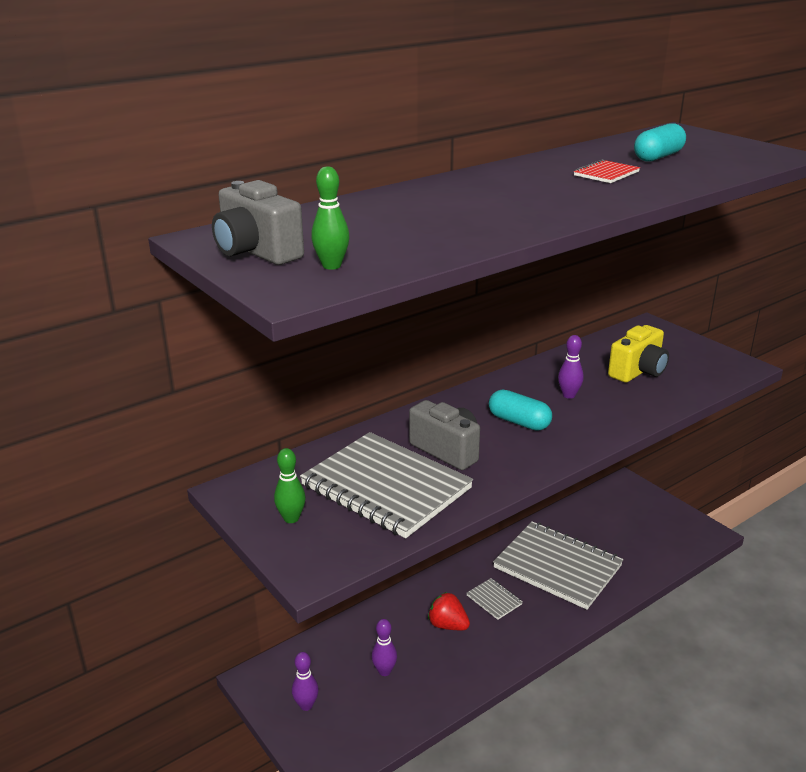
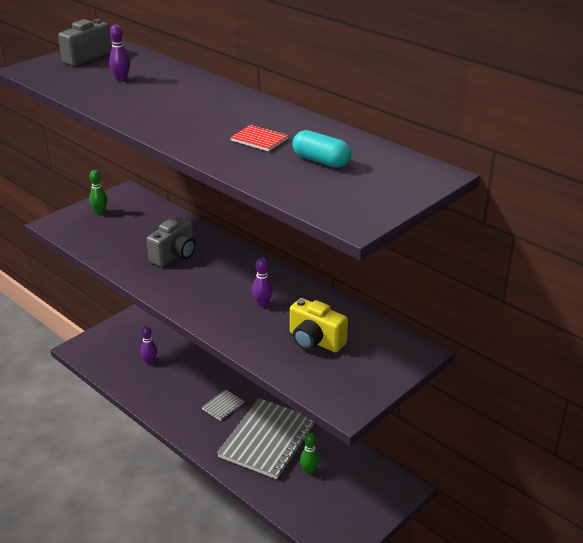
camera: 80 degrees right, 5 degrees up
(306, 705) = (122, 334): purple bowling pin -> purple bowling pin (121, 79)
(331, 266) = (62, 73): green bowling pin -> green bowling pin (309, 471)
(385, 487) = (131, 237): grey notebook -> none
(448, 625) = (194, 385): red strawberry -> none
(519, 422) = (216, 282): turquoise capsule -> none

